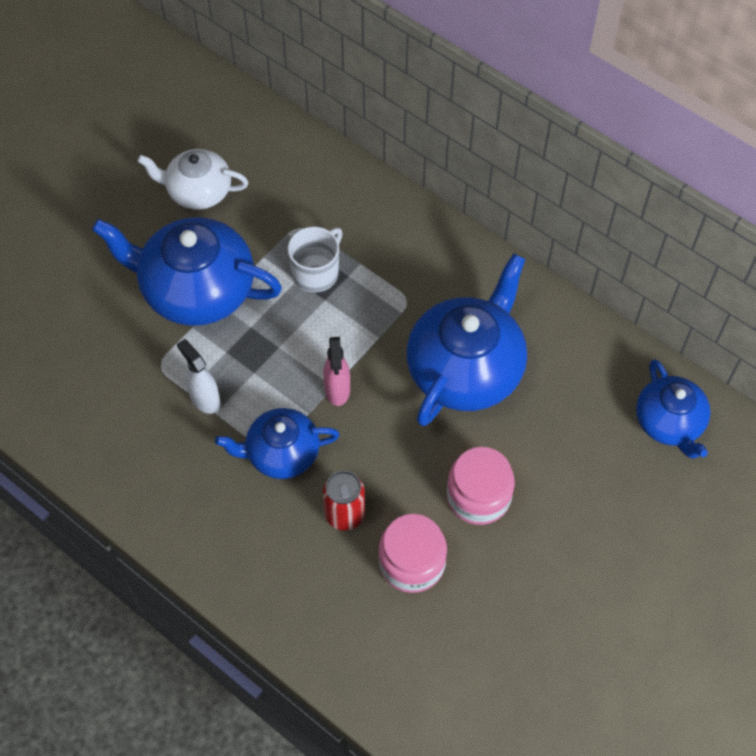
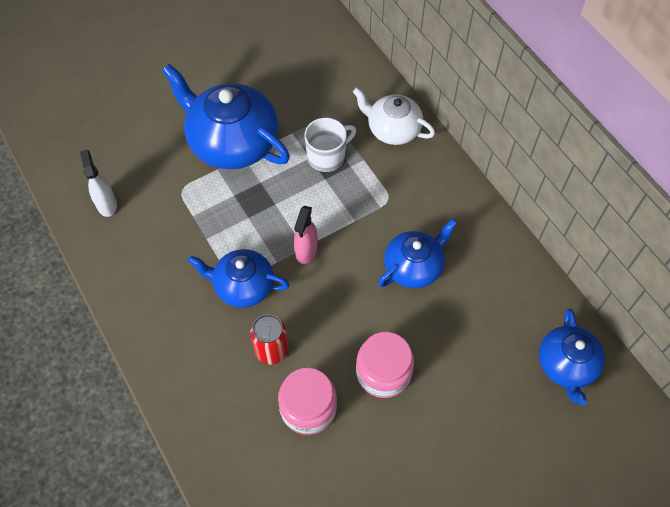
camera: 20 degrees right, 0 degrees up
(198, 191) = (264, 71): white teapot -> white teapot (392, 129)
(205, 399) = (203, 225): white spray bottle -> white spray bottle (106, 204)
(466, 369) = (414, 267): blue teapot -> blue teapot, size x0.60

